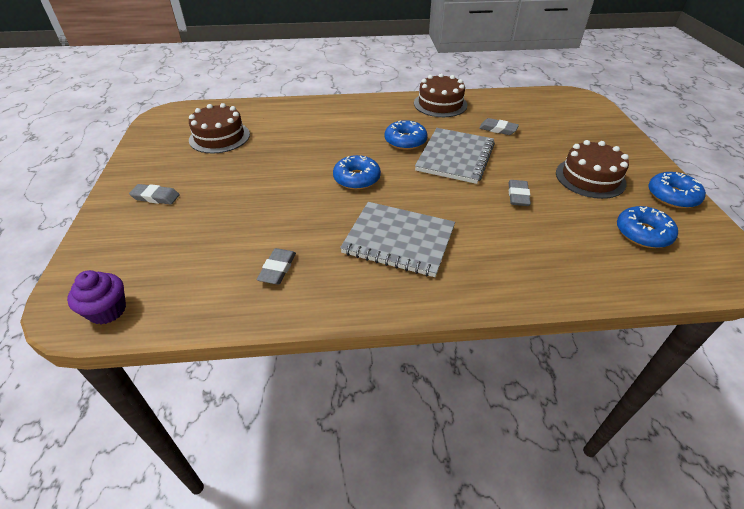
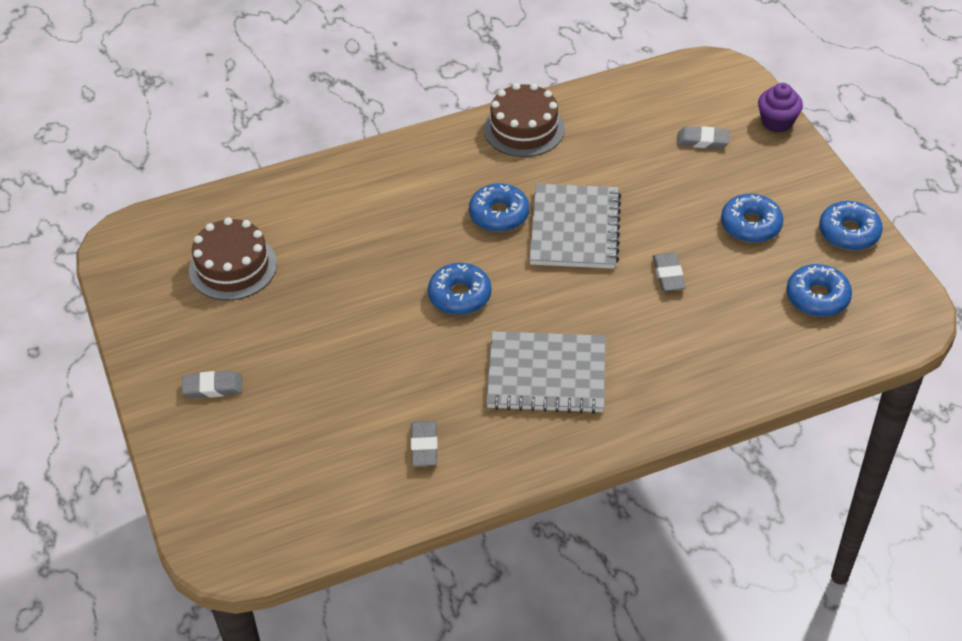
camera: 15 degrees left, 5 degrees up
(107, 310) = (265, 541): purple cupcake -> purple cupcake (777, 122)
(498, 129) = (618, 163): grey eraser -> grey eraser (702, 141)
(590, 178) = (750, 225): brown cake -> blue donut

